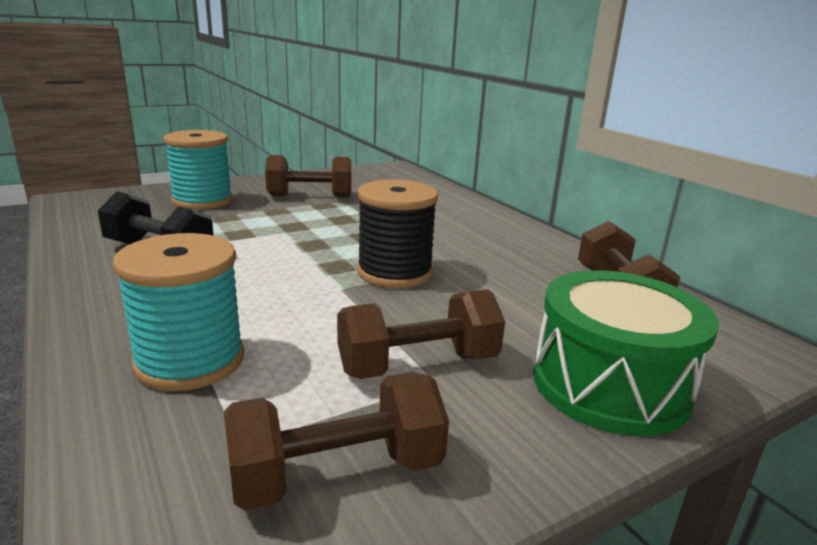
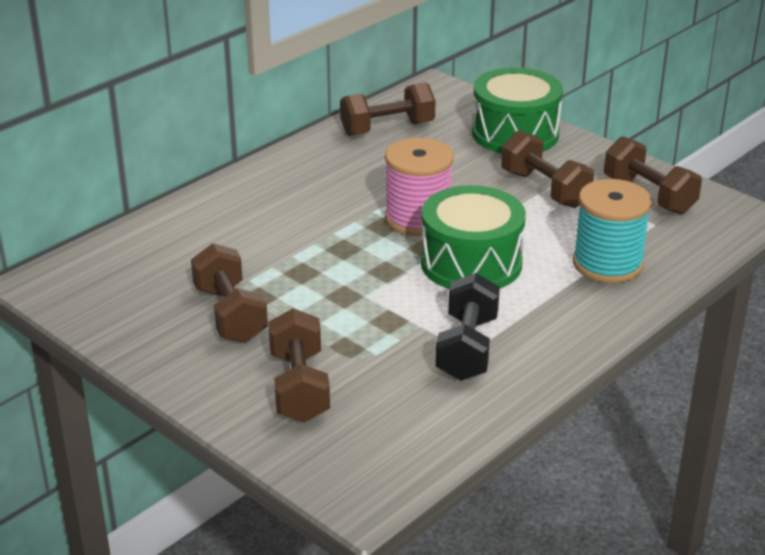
camera: 105 degrees left, 10 degrees up
(202, 201) = (299, 387): turquoise spool -> brown dumbbell
(286, 280) = (471, 263): none -> green drum
(394, 272) = (418, 219): black spool -> pink spool

